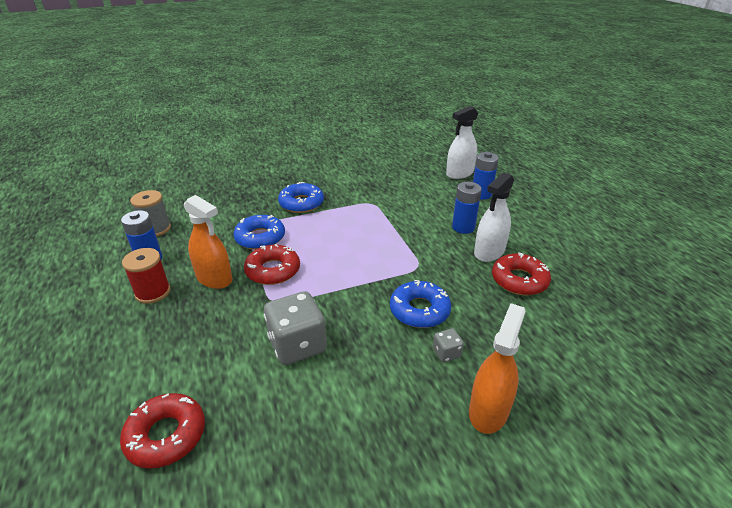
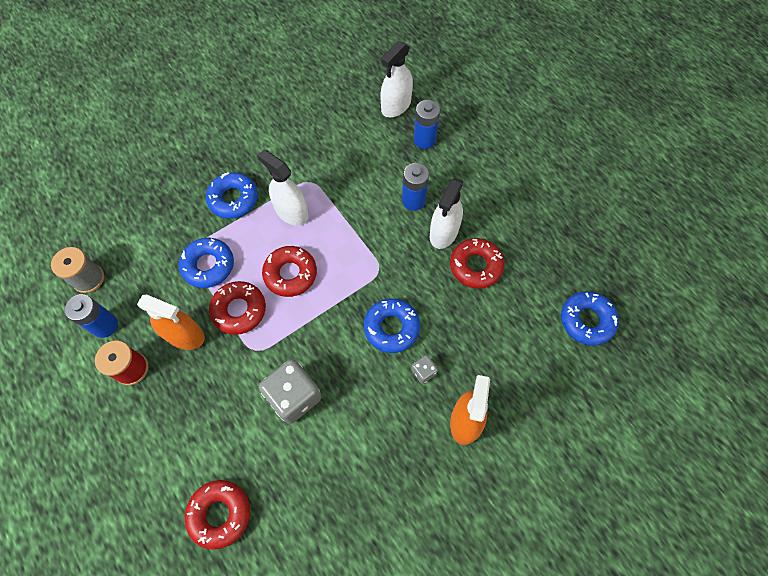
camera: 15 degrees left, 30 degrees up
(331, 255) = (290, 274): none -> red donut
(348, 218) = (291, 212): none -> white spray bottle
(649, 346) = (587, 320): none -> blue donut

